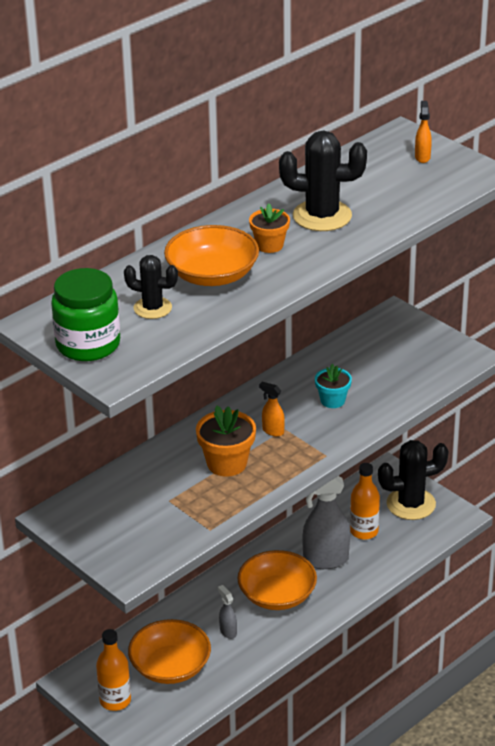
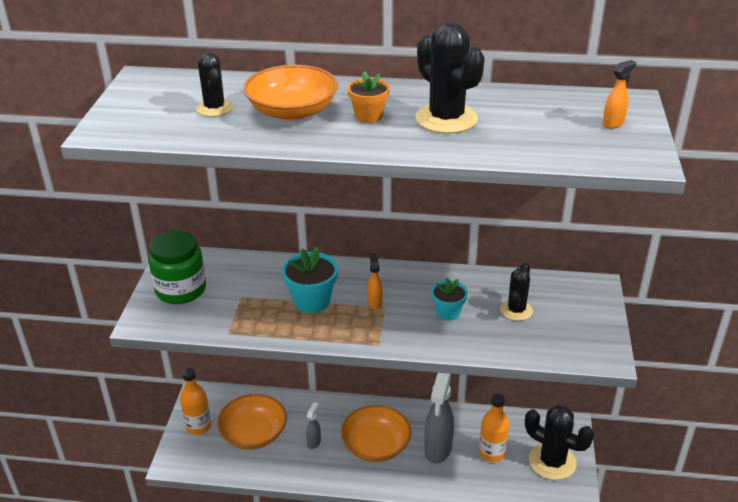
camera: 50 degrees right, 0 degrees up
(88, 344) = (135, 105): green jar -> green jar (181, 289)
(227, 463) = (312, 301): orange flower pot -> turquoise flower pot
(325, 560) = (438, 449): grey spray bottle -> grey spray bottle turned 120 degrees counterclockwise
(372, 366) = (516, 310): none -> black cactus

